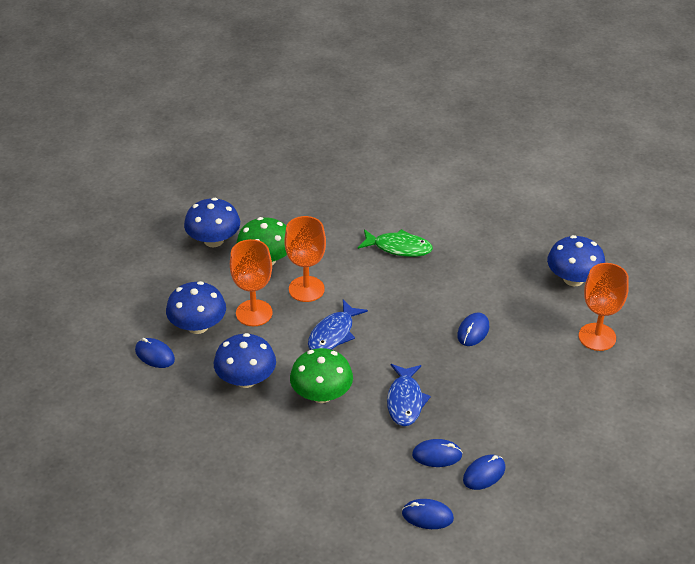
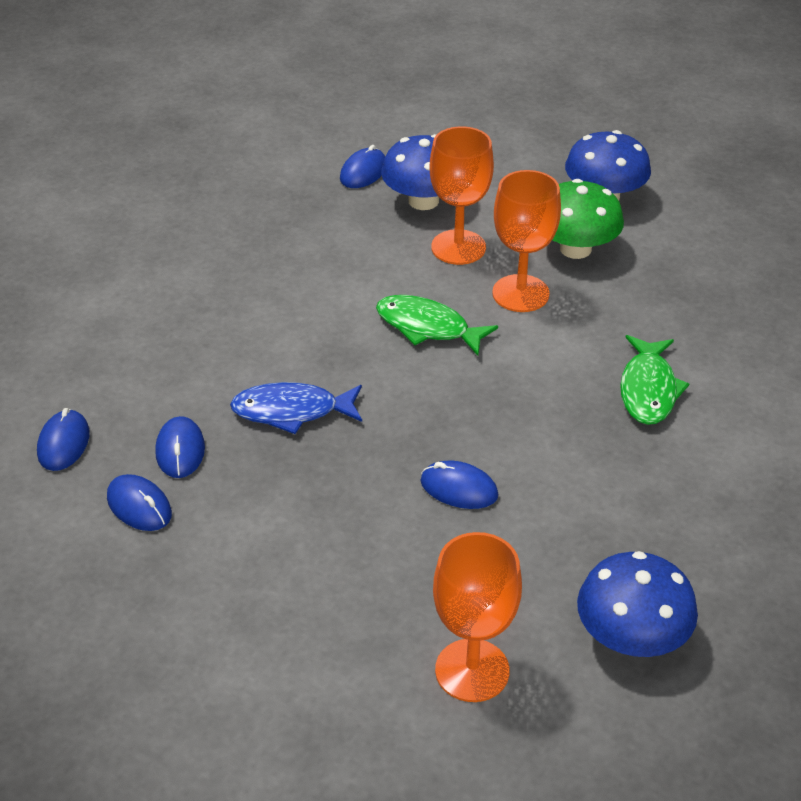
camera: 85 degrees right, 0 degrees up
(246, 379) = (325, 252): blue mushroom -> none
(321, 394) = (301, 324): green mushroom -> none
(333, 334) = (427, 327): blue fish -> green fish

